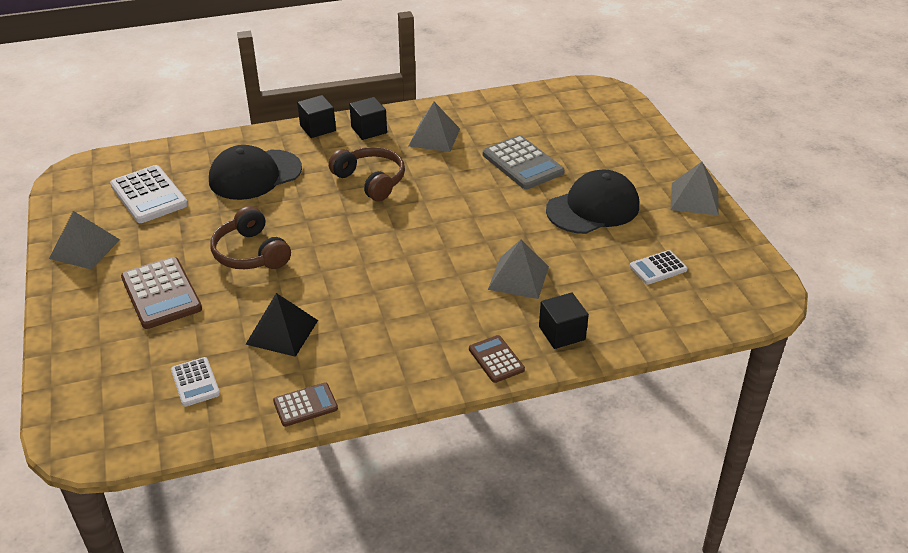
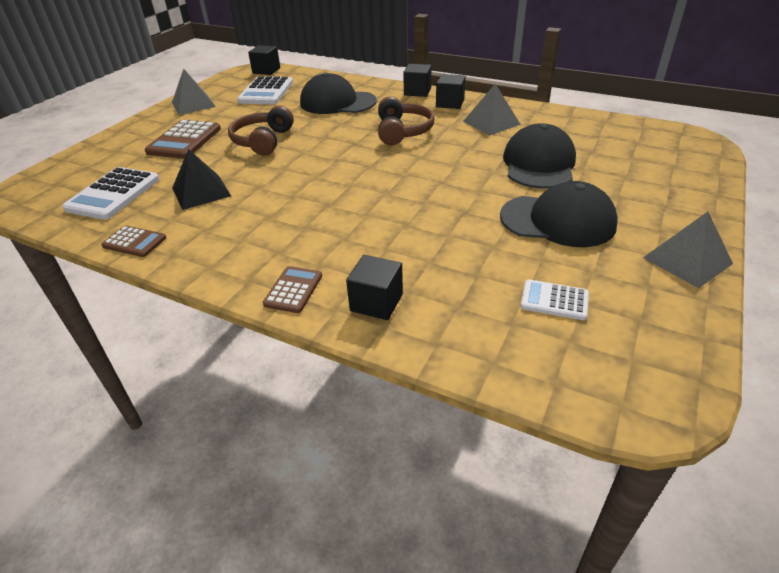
camera: 45 degrees right, 0 degrees up
(96, 167) = (266, 70): none -> black cube
(195, 382) = (113, 194): white calculator -> white calculator, size x1.73
(518, 278) = (408, 240): grey pyramid -> none
(522, 163) = (539, 164): grey calculator -> black cap

